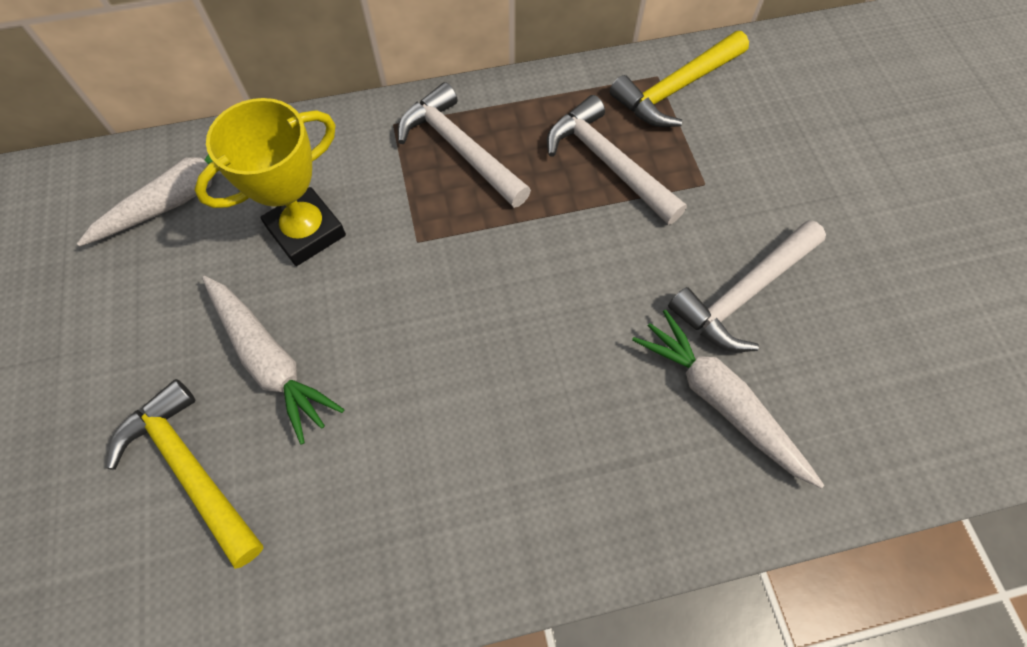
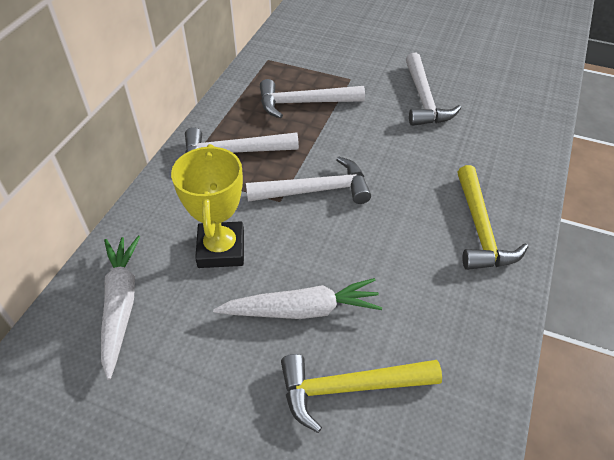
camera: 55 degrees left, 15 degrees down
(462, 267) = (316, 190): none -> white hammer
(675, 89) = (283, 58): yellow hammer -> yellow hammer (480, 230)
(720, 401) = (475, 137): white carrot -> none

